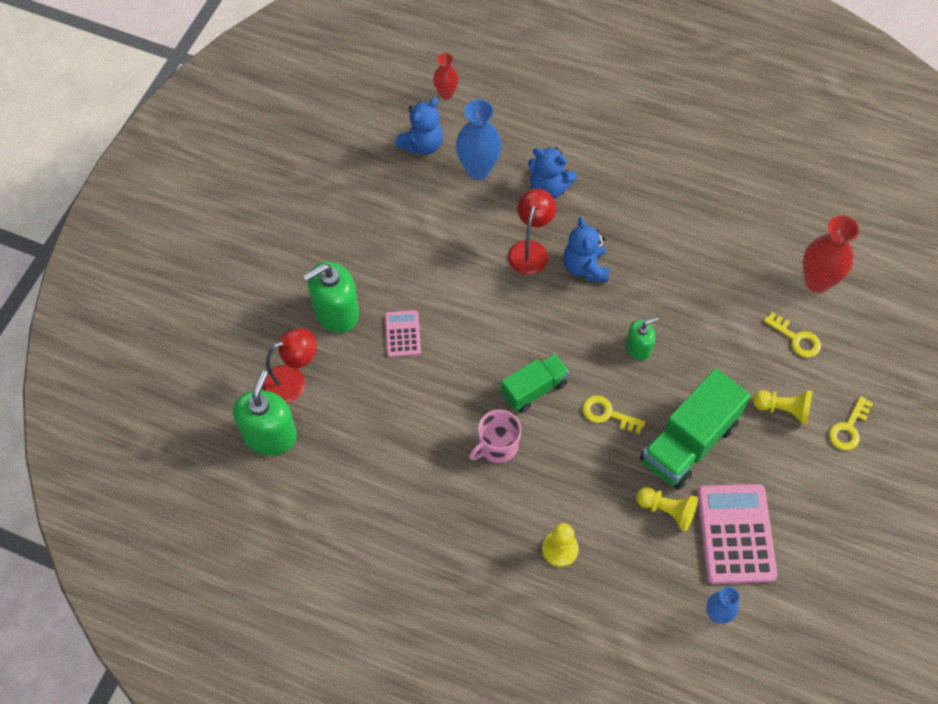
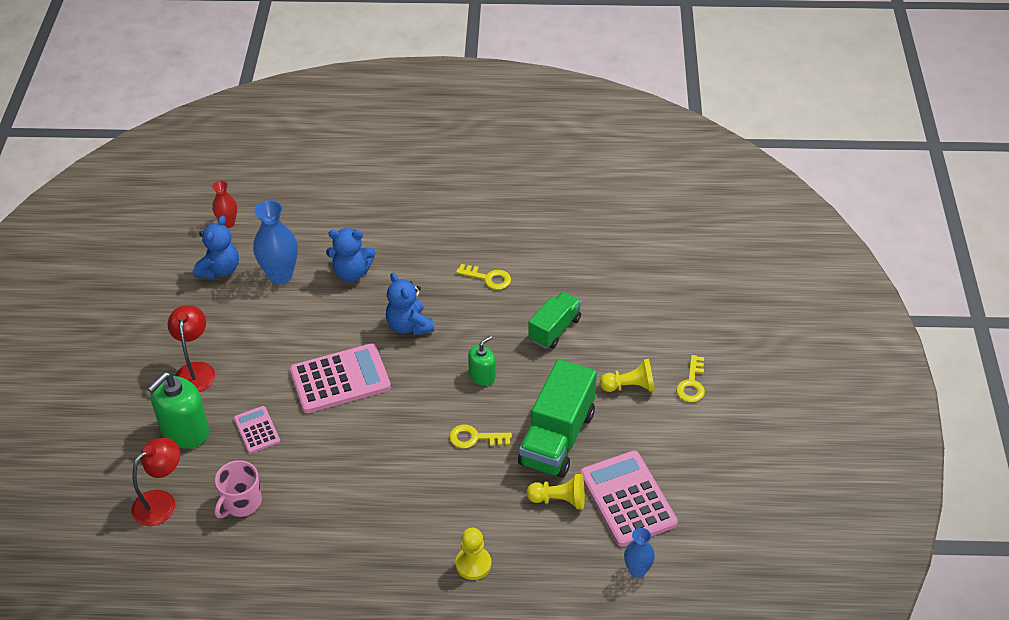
camera: 20 degrees left, 15 degrees down
(269, 435) = (154, 556): green soap dispenser -> none
(497, 446) = (382, 496): pink mug -> pink mug (241, 502)
(498, 305) = (340, 379): none -> pink calculator
(530, 250) = (353, 326): red lamp -> red lamp (195, 370)
(534, 389) = (399, 438): green truck -> green truck (554, 329)
(796, 338) = (618, 327): yellow key -> yellow key (488, 278)
(817, 281) = (619, 278): red vase -> none

